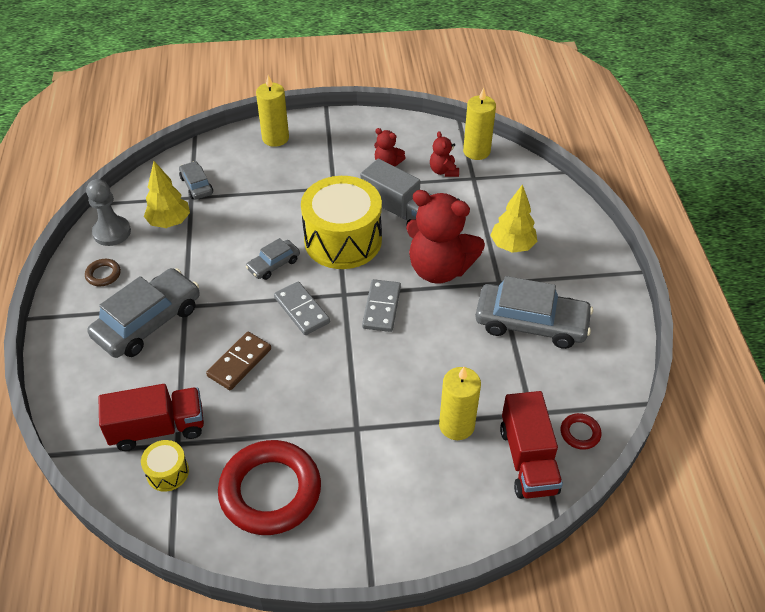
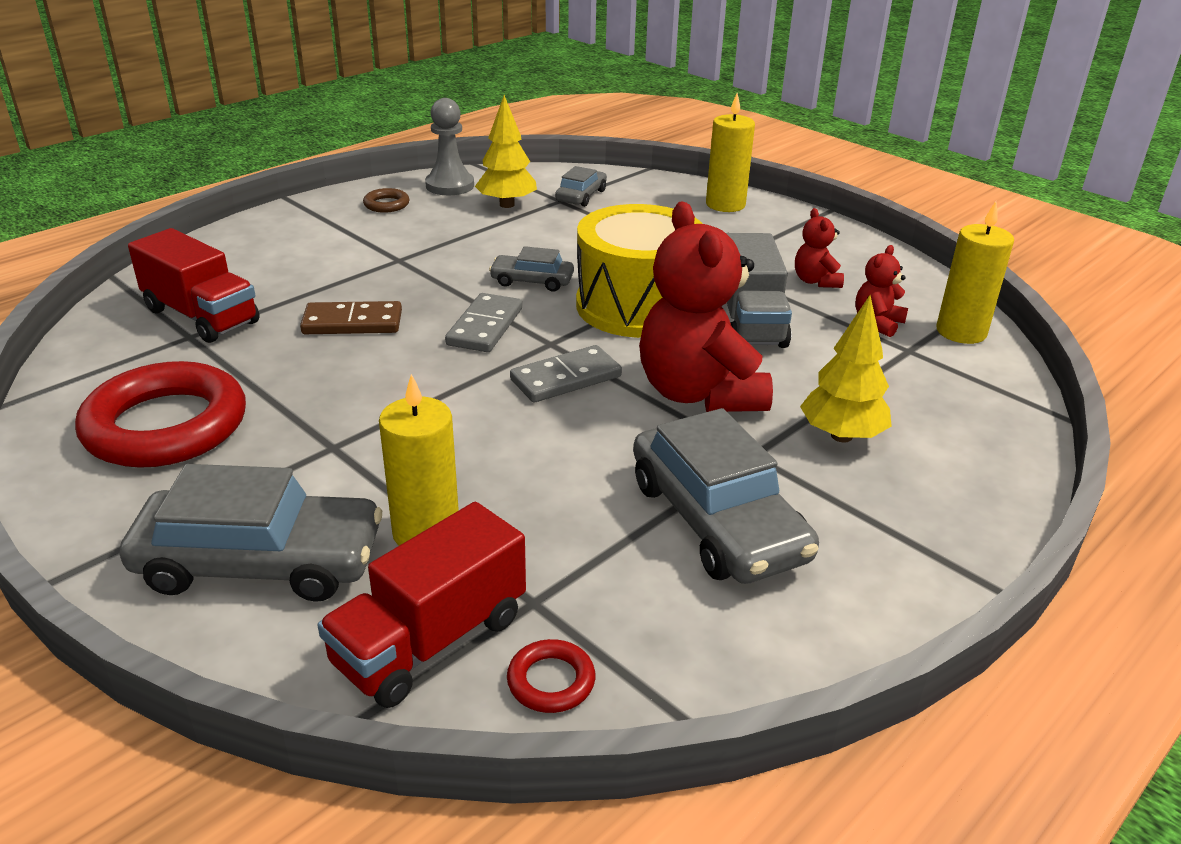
camera: 50 degrees right, 15 degrees down
(148, 322) = (350, 250): grey car -> grey car (260, 562)
(167, 472) = (140, 347): yellow drum -> none

